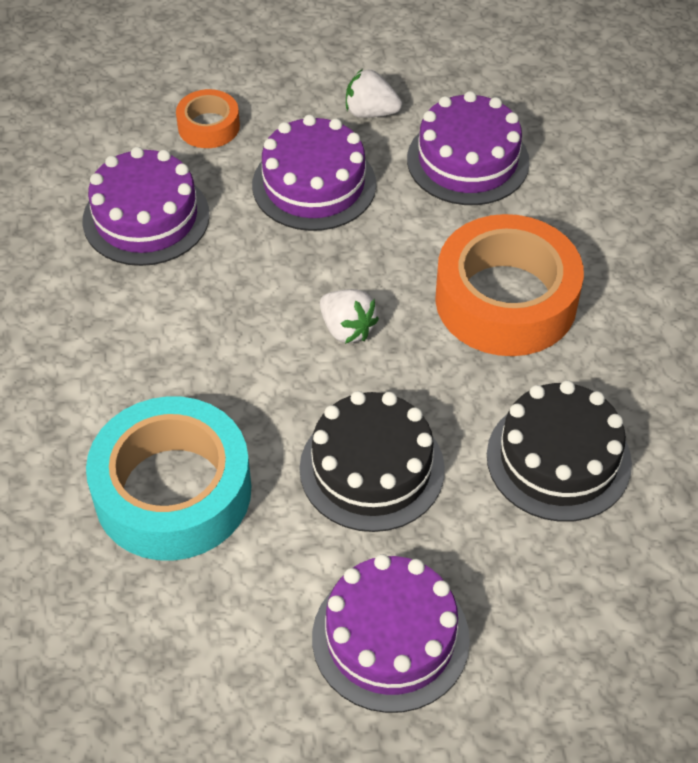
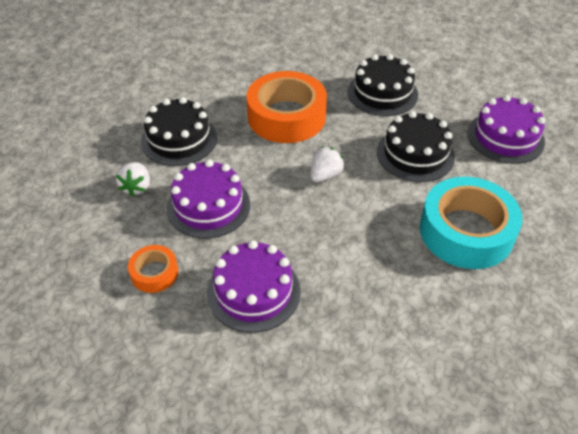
camera: 100 degrees left, 5 degrees down
(468, 160) = (179, 139): purple cake -> black cake

